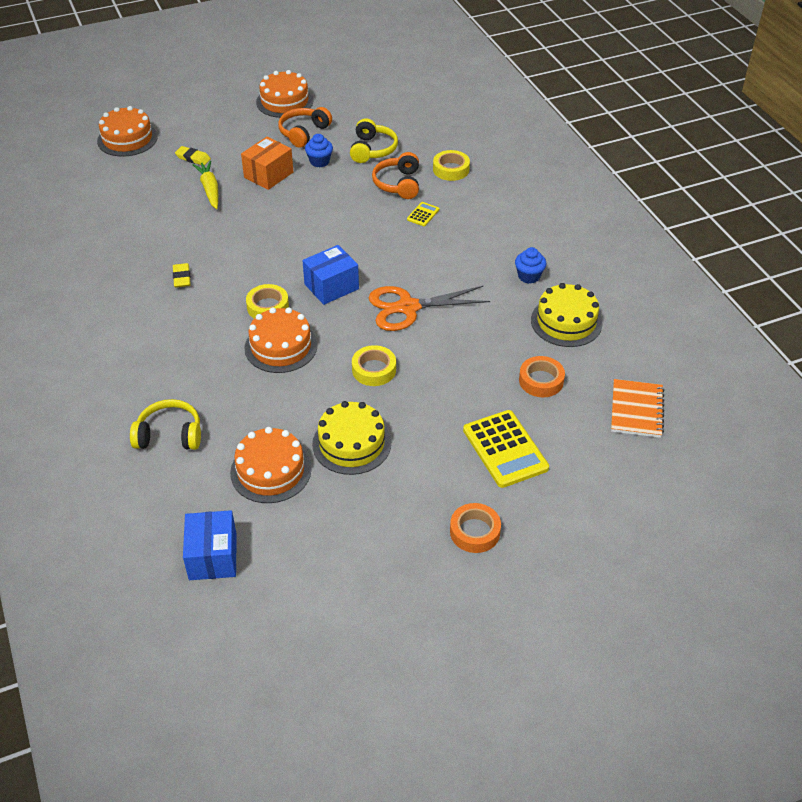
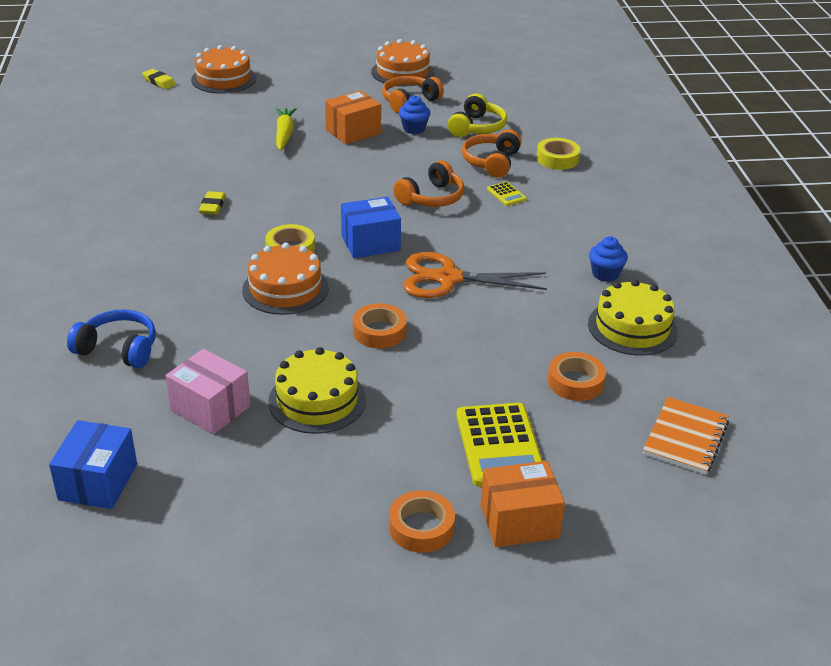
camera: 15 degrees right, 10 degrees down
(169, 435) = (118, 349): yellow headphones -> blue headphones
(193, 158) = (281, 105): yellow eraser -> yellow eraser (159, 82)
(270, 471) = (210, 408): orange cake -> pink box
(363, 230) = (431, 198): none -> orange headphones
(374, 370) = (379, 331): yellow tape -> orange tape
(423, 214) = (506, 194): yellow calculator -> yellow calculator turned 105 degrees clockwise
(543, 509) = (519, 521): none -> orange box

